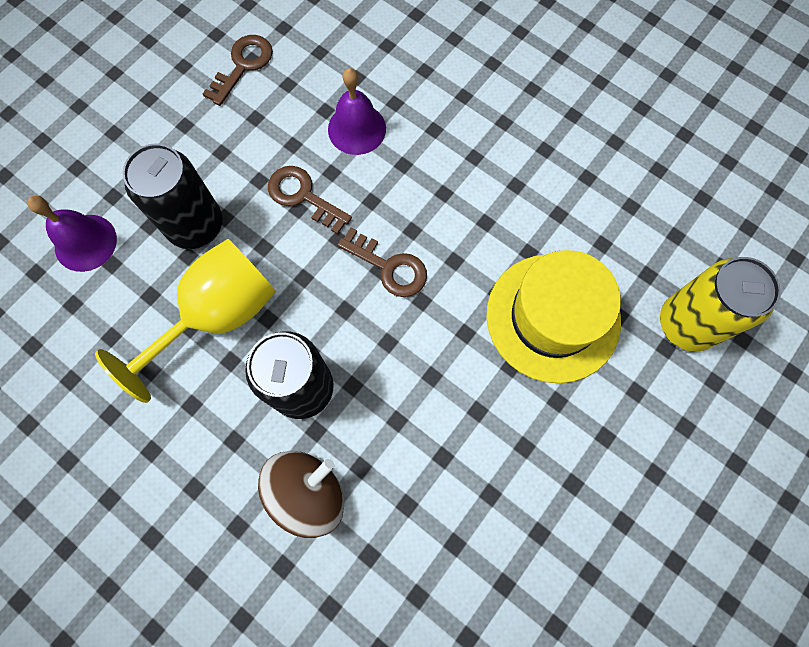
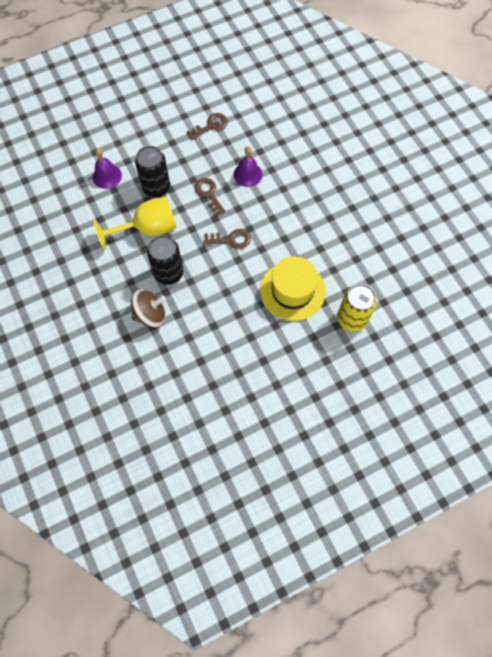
camera: 25 degrees right, 5 degrees down
(389, 267) = (231, 239): brown key -> brown key turned 60 degrees counterclockwise

